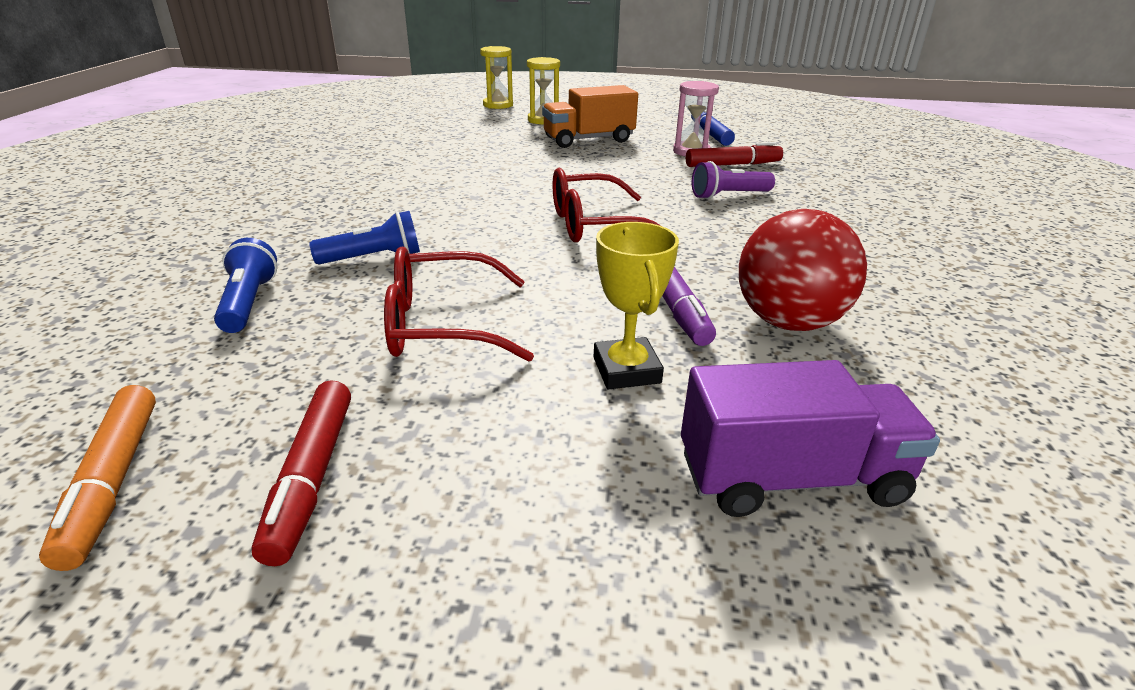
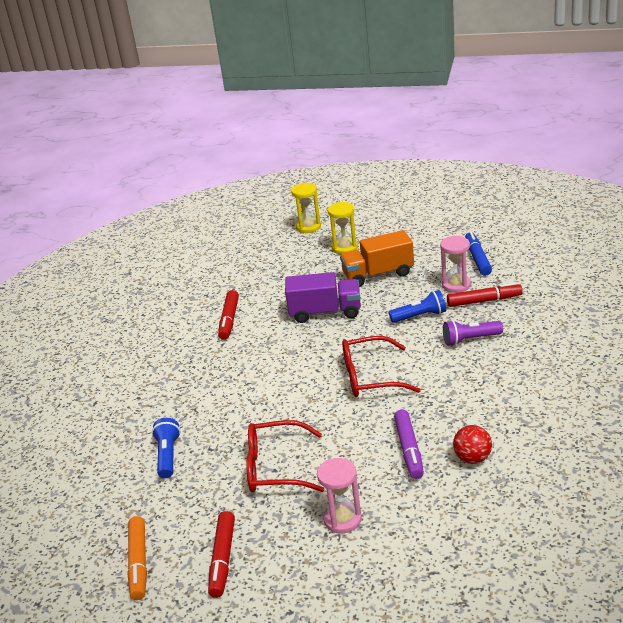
camera: 10 degrees right, 0 degrees up
(374, 258) = (231, 416): blue flashlight -> blue flashlight (420, 316)
(388, 166) = (229, 320): none -> red marker
(572, 407) = (342, 519): none -> pink hourglass
(626, 370) = (373, 496): yellow trophy -> none
(788, 322) = (472, 458): red ball -> red ball, size x0.57
(791, 478) = (440, 555): purple truck -> purple truck (325, 312)

